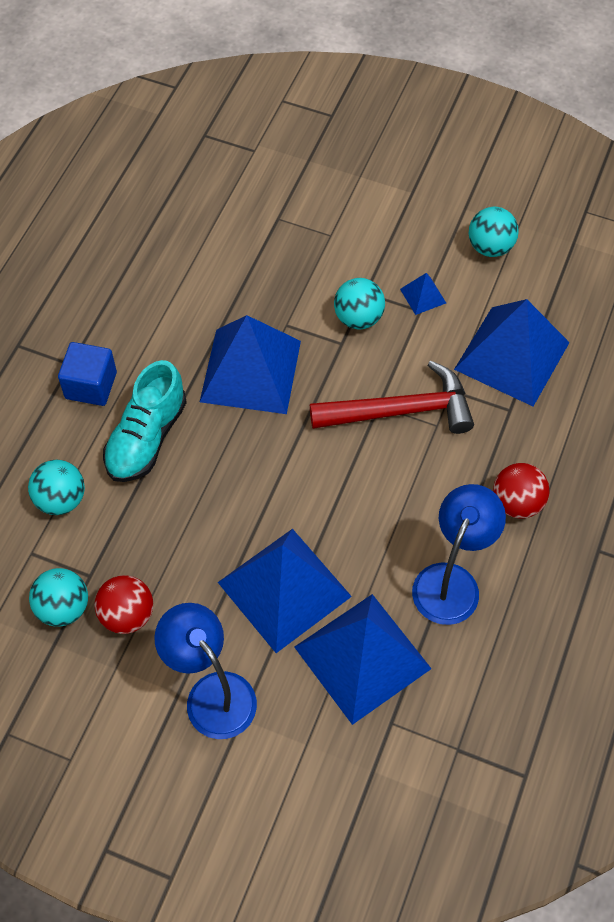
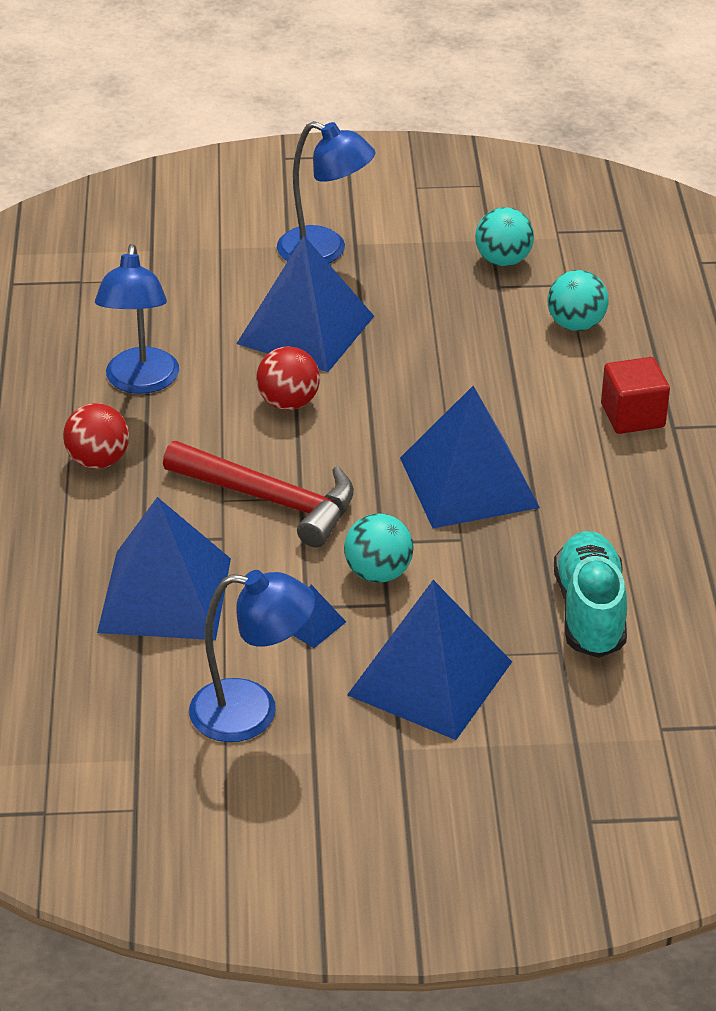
camera: 155 degrees right, 20 degrees down
(91, 385) = (632, 415): blue cube -> red cube
(127, 615) = (440, 273): red ball -> red ball (288, 403)
(146, 437) = (534, 393): turquoise shoe -> turquoise shoe (590, 611)
(362, 657) = (201, 309): blue pyramid -> blue pyramid (430, 678)
(401, 410) = (271, 500): red hammer -> red hammer turned 120 degrees counterclockwise
(490, 247) = (252, 712): turquoise ball -> blue lamp

